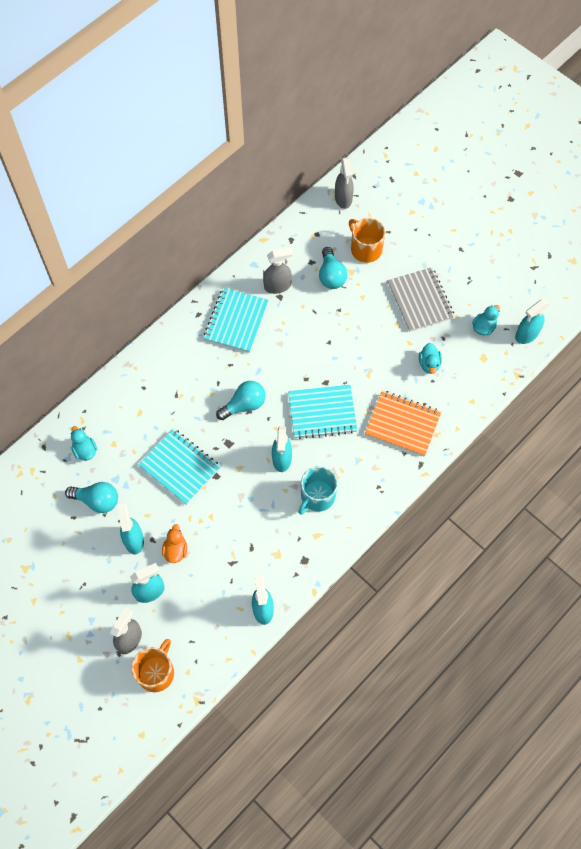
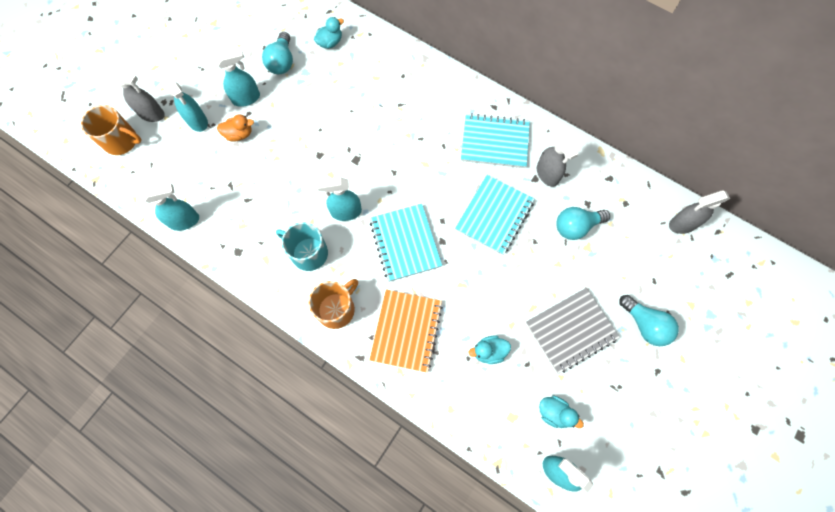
camera: 80 degrees right, 5 degrees up
(180, 467) = (324, 122): turquoise notebook -> turquoise notebook (494, 215)
(244, 405) = (400, 166): turquoise light bulb -> turquoise light bulb (645, 324)
(365, 249) = (622, 258): orange mug -> orange mug (337, 309)

